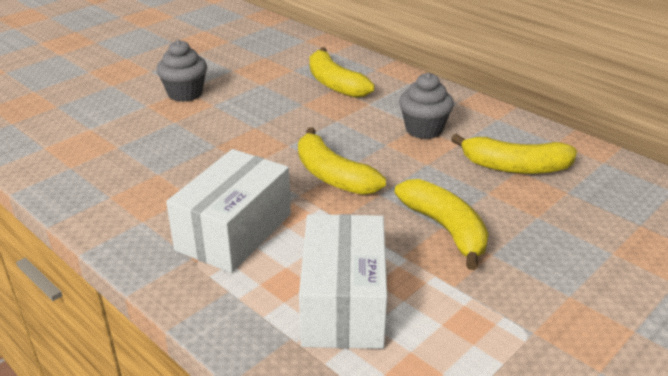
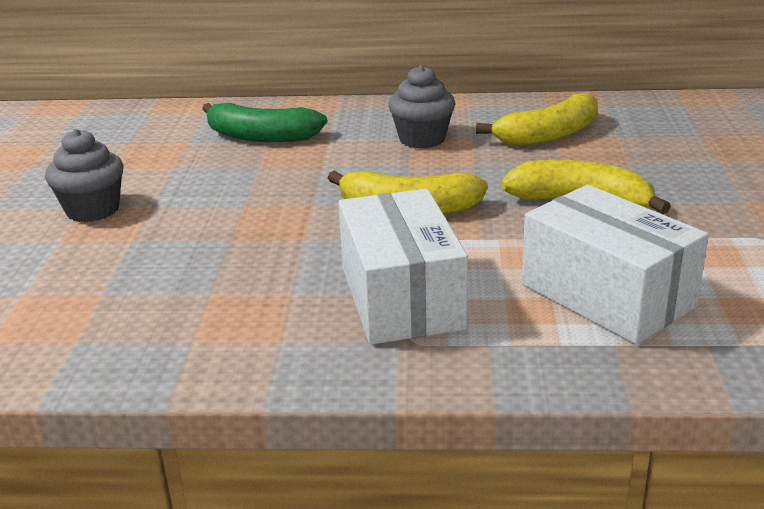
camera: 40 degrees left, 5 degrees down
(334, 84) = (261, 137): yellow banana -> green banana

